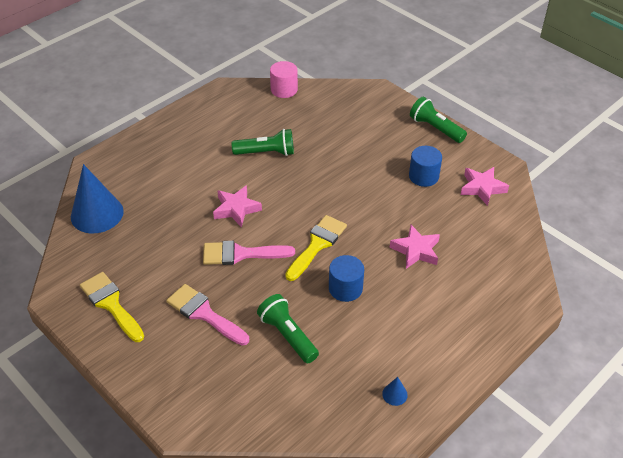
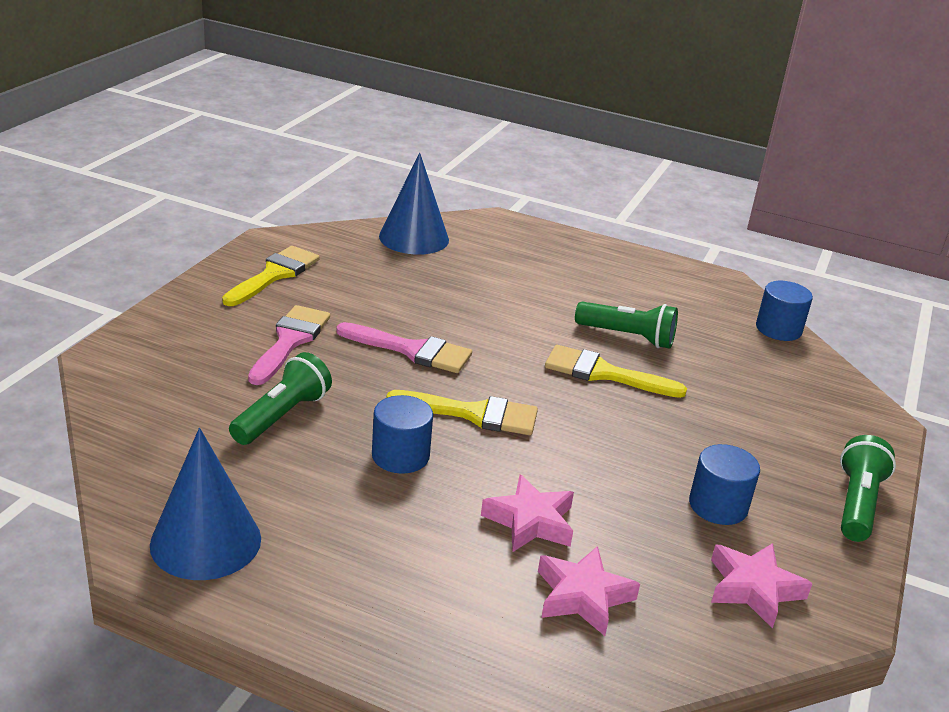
camera: 65 degrees right, 15 degrees down
(236, 209) = (495, 332): pink star -> pink star (583, 596)
(241, 254) = (412, 350): pink brush -> pink brush turned 135 degrees clockwise
(266, 153) = (627, 337): green flashlight -> green flashlight turned 45 degrees counterclockwise
(284, 90) = (778, 329): pink cylinder -> blue cylinder
(298, 176) = (603, 373): none -> yellow brush
(394, 394) = (206, 541): blue cone -> blue cone, size x2.48

